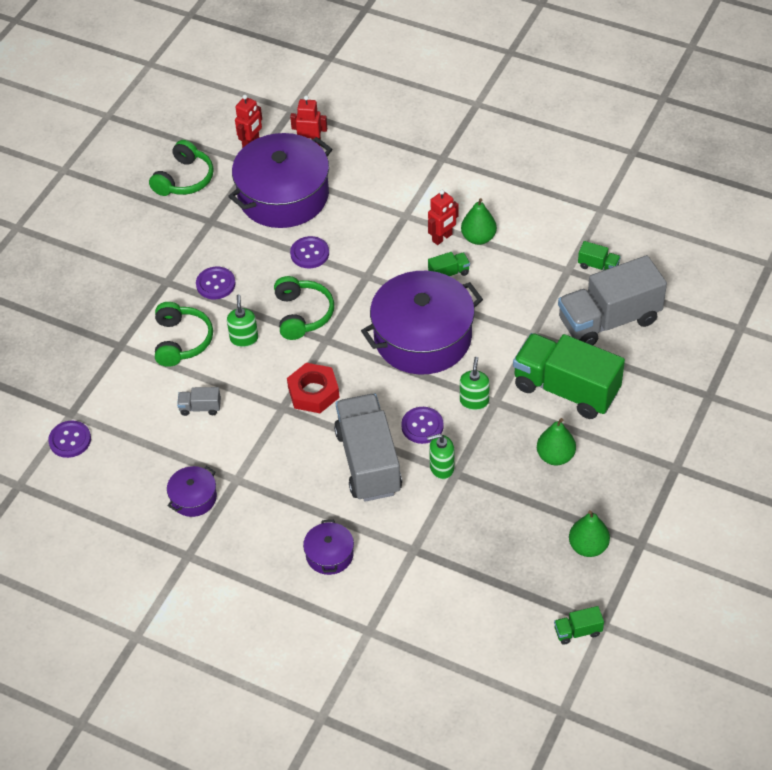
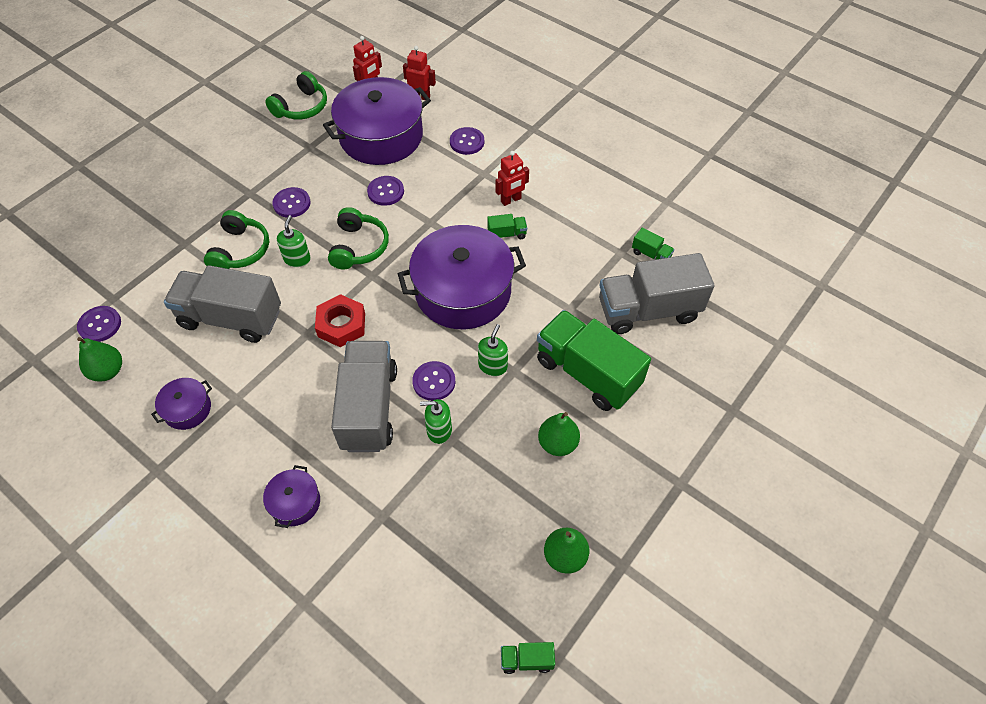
camera: 10 degrees right, 5 degrees up
(200, 408) = (231, 318): grey truck -> grey truck, size x2.45
(377, 185) = (467, 142): none -> purple button
(478, 238) = (544, 206): green pear -> green pear (108, 371)

